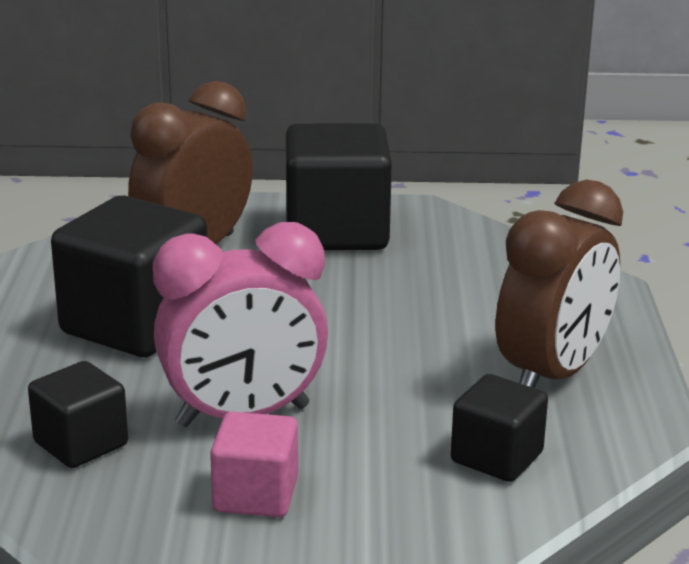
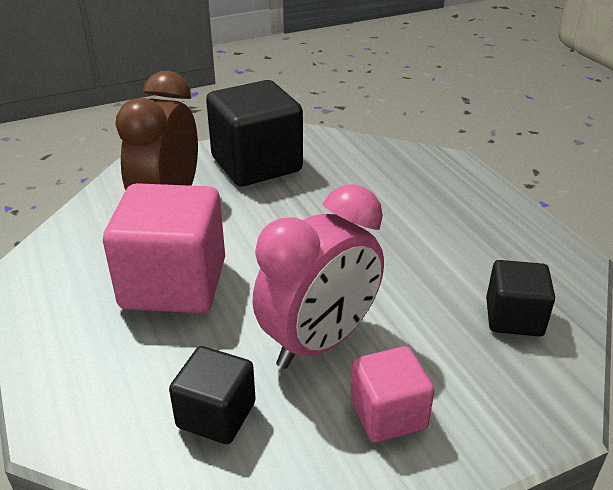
camera: 25 degrees left, 10 degrees up
(135, 325) = (174, 284): black cube -> pink cube
(552, 375) = (486, 239): brown clock -> none

